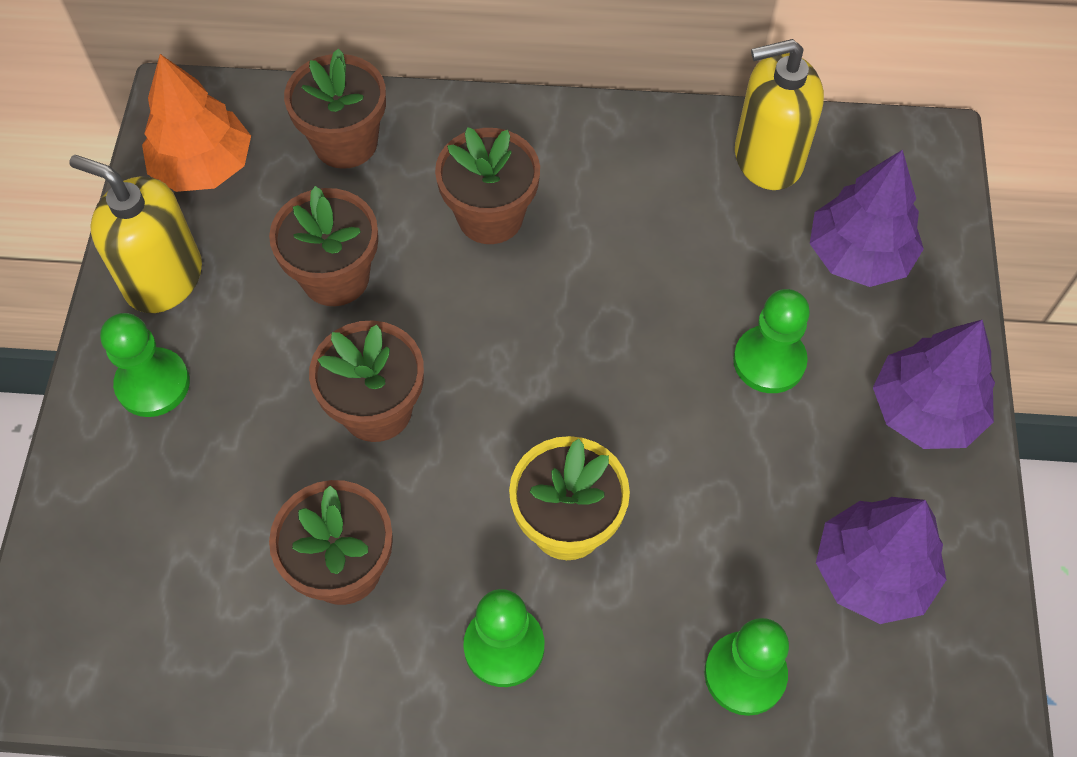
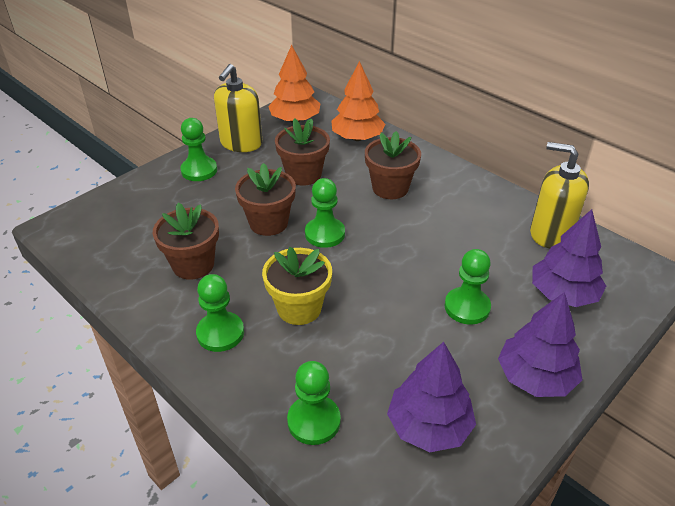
camera: 40 degrees right, 20 degrees down
(163, 278) = (241, 143): yellow soap dispenser -> yellow soap dispenser turned 135 degrees counterclockwise
(345, 142) = (357, 138): brown flower pot -> orange tree
(478, 370) = (325, 234): none -> green pawn

